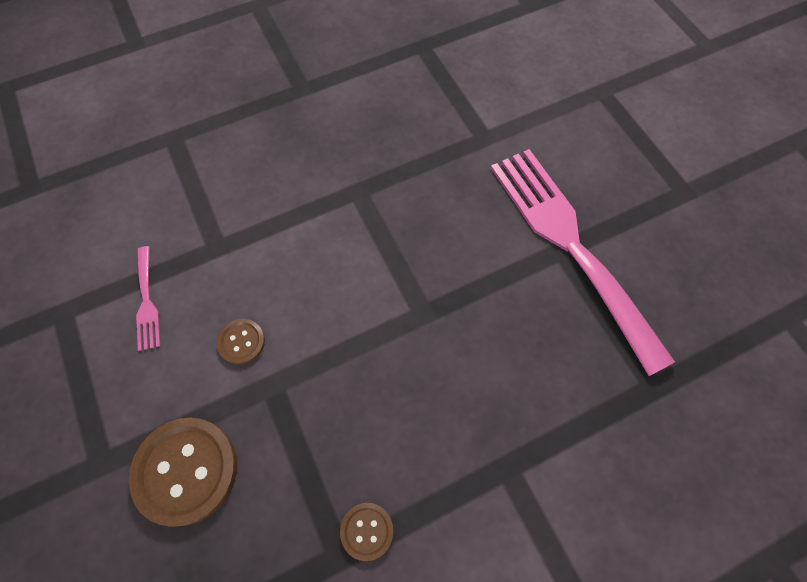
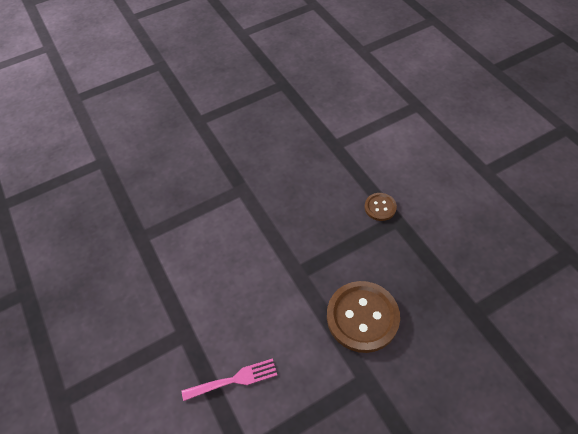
camera: 90 degrees left, 10 degrees down
(241, 342) = (266, 298): brown button -> none
(569, 245) = (194, 117): pink fork -> none

